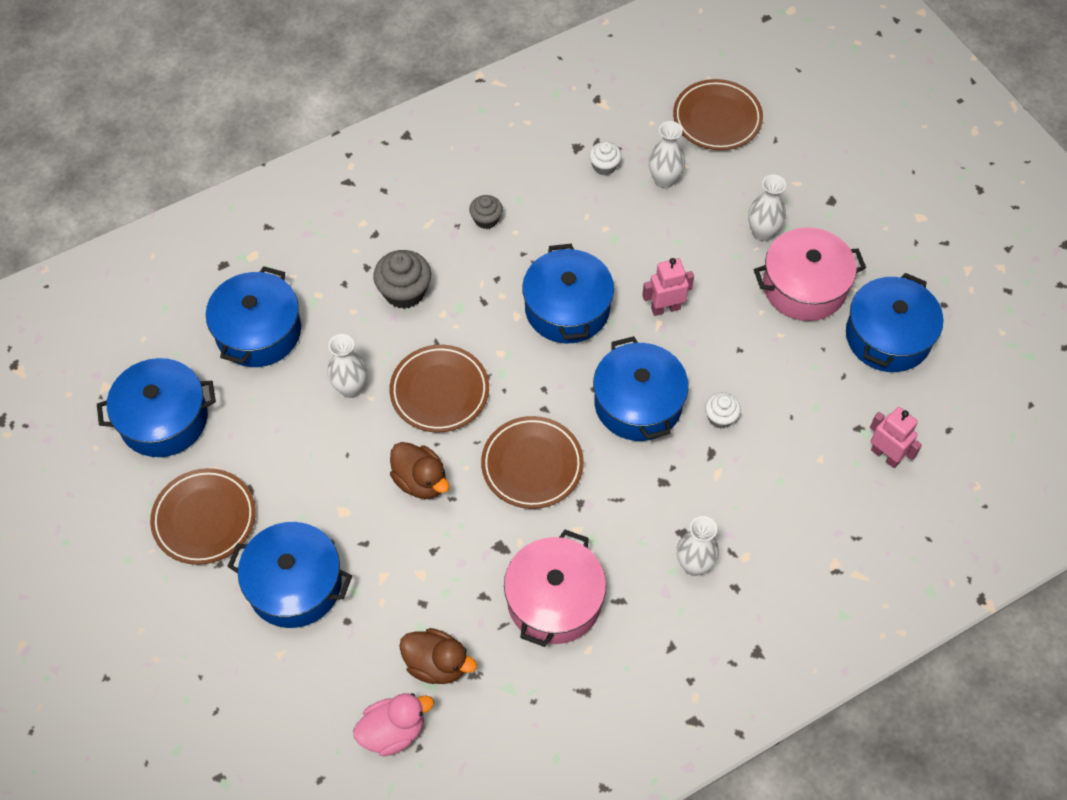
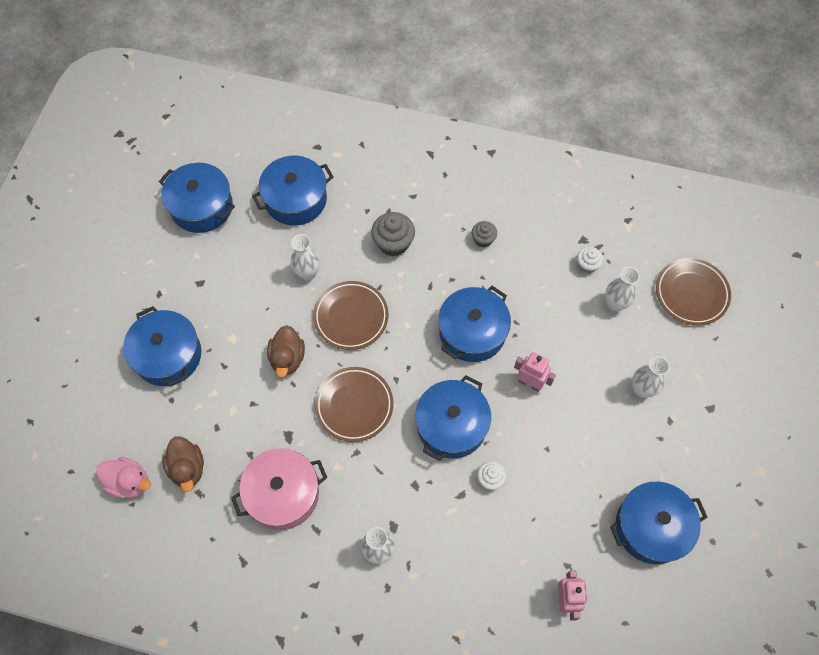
camera: 45 degrees right, 5 degrees up
(204, 519) = (164, 278): brown plate -> none
(804, 286) = (631, 447): pink pot -> none

